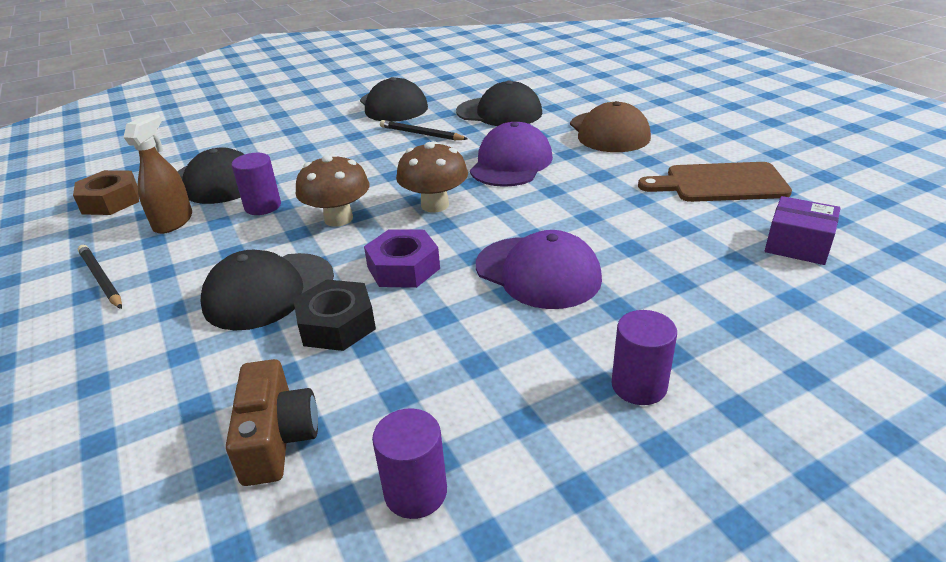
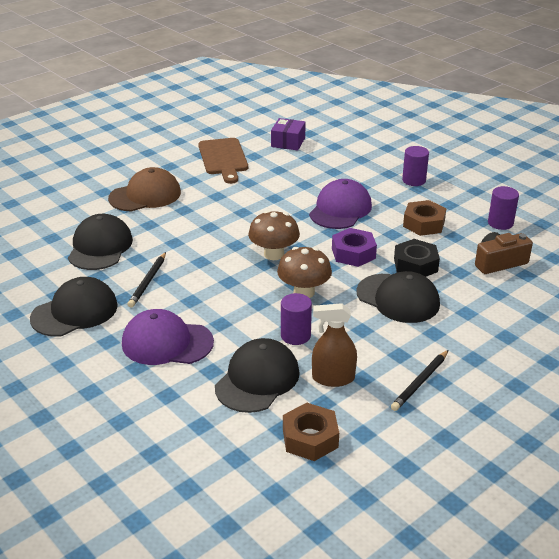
camera: 105 degrees left, 0 degrees up
(458, 362) = (423, 224): none -> brown nut
(511, 163) = (202, 231): purple cap -> purple cap (167, 343)

